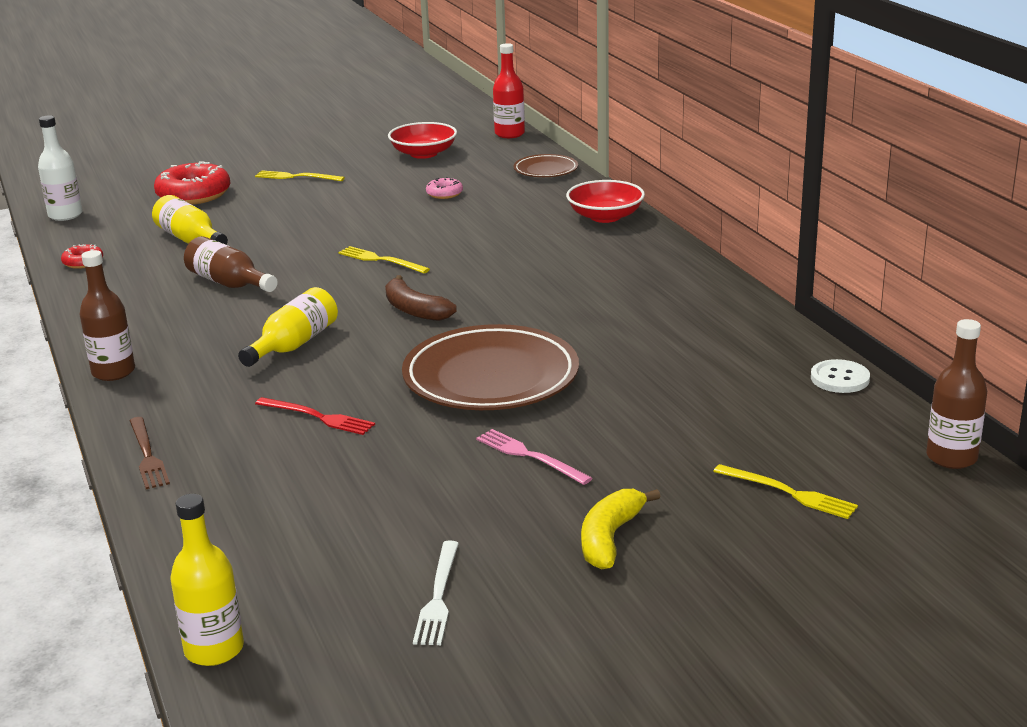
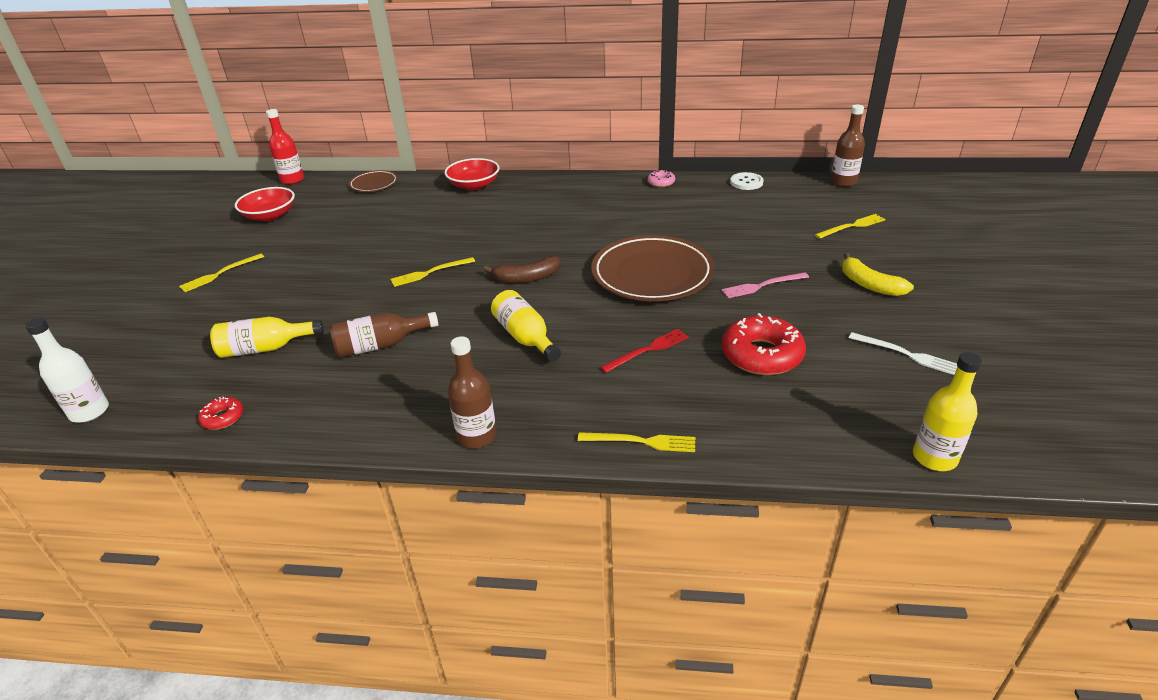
camera: 60 degrees left, 10 degrees up
(147, 455) = (641, 442): brown fork -> yellow fork
(194, 195) = (170, 329): red donut -> red donut (761, 355)
(444, 194) = (354, 225): pink donut -> pink donut (661, 182)

